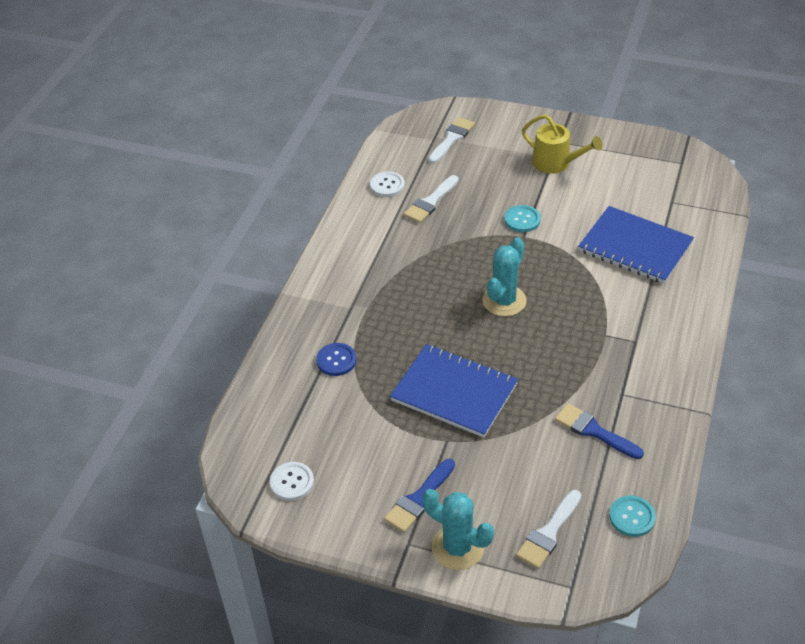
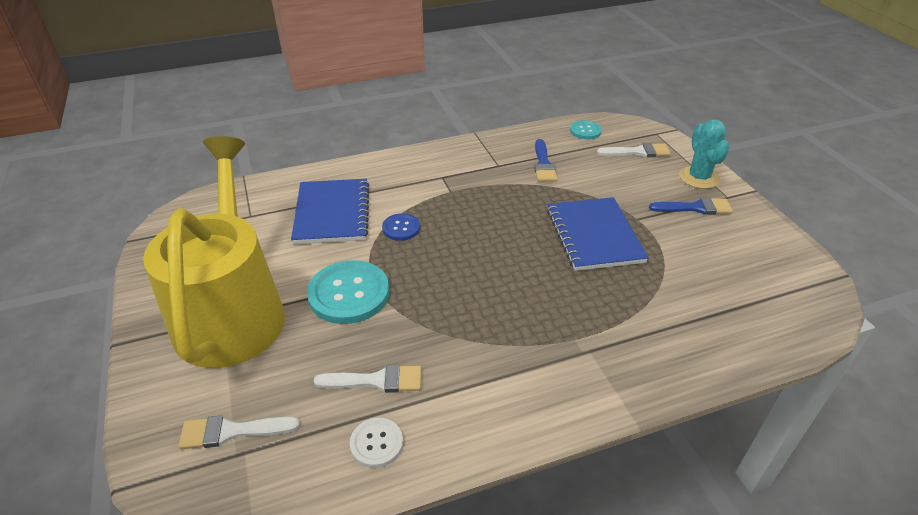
camera: 130 degrees left, 5 degrees down
(292, 482) = (780, 273): white button -> none
(336, 360) = (655, 320): blue button -> blue button (401, 228)
(504, 301) = (470, 255): turquoise cactus -> none
(522, 220) = (349, 294): turquoise button -> turquoise button, size x1.90
(556, 163) = (232, 312): yellow watering can -> yellow watering can, size x2.27

